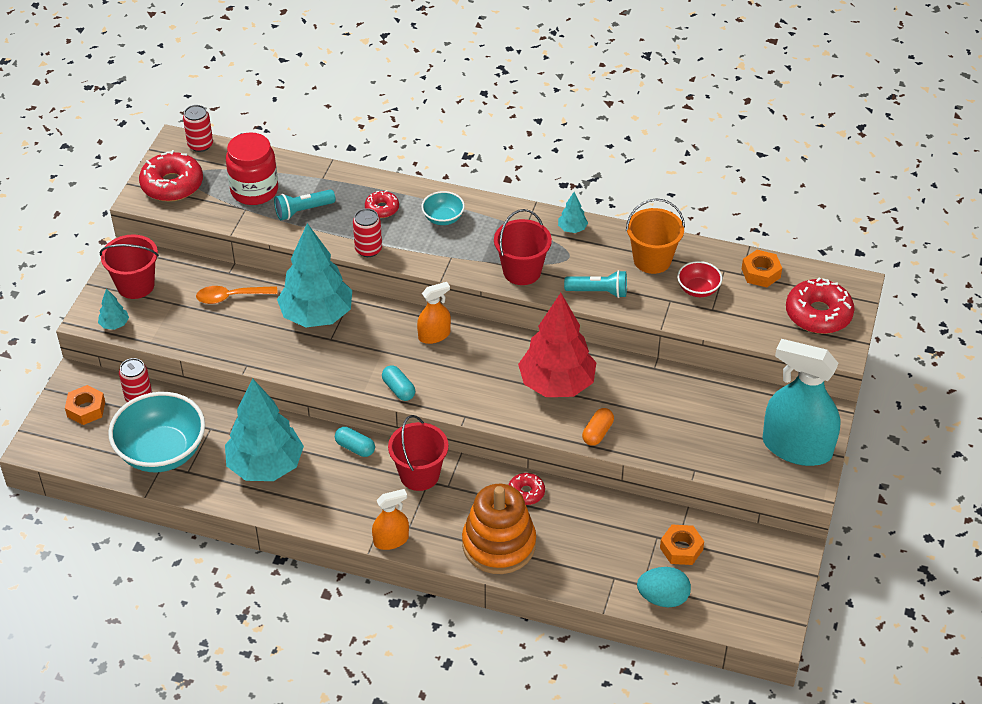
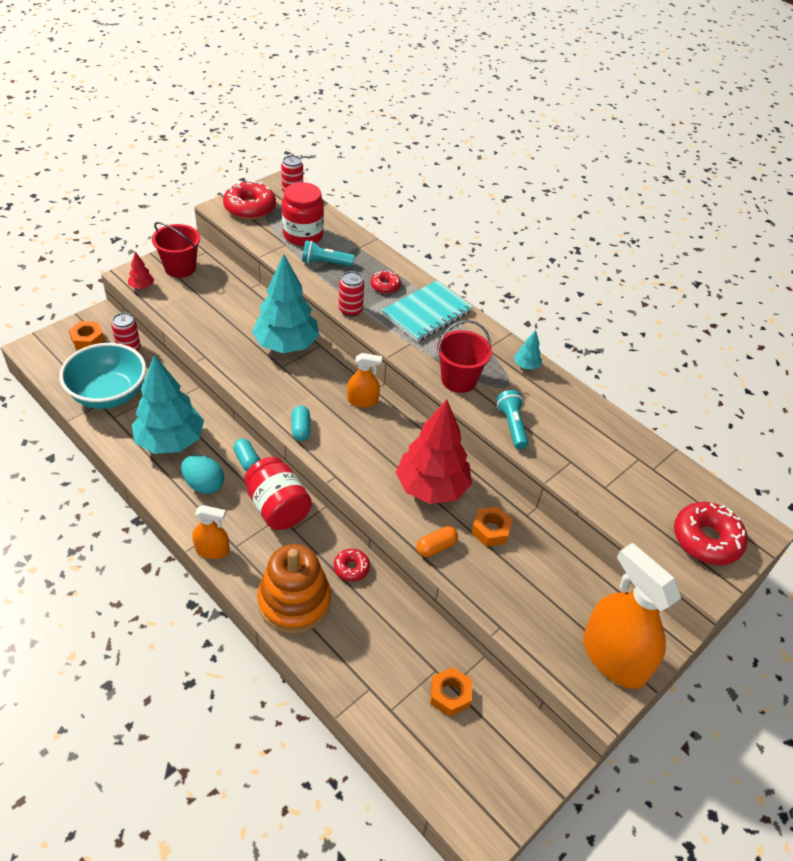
camera: 25 degrees right, 0 degrees up
(114, 324) = (142, 287): turquoise tree -> red tree
(231, 297) = (237, 304): orange spoon -> none
(419, 475) = (278, 508): red bucket -> red jar
(443, 218) = (426, 313): turquoise bowl -> turquoise notebook
(598, 292) = (512, 425): turquoise flashlight -> turquoise flashlight turned 135 degrees counterclockwise
(652, 260) = (578, 421): orange bucket -> none
(663, 598) = (399, 734): turquoise egg -> turquoise egg (204, 484)
(698, 289) = (603, 464): red bowl -> none
(761, 273) = (672, 477): orange nut -> orange nut (491, 530)
(797, 447) = (614, 657): turquoise spray bottle -> orange spray bottle

